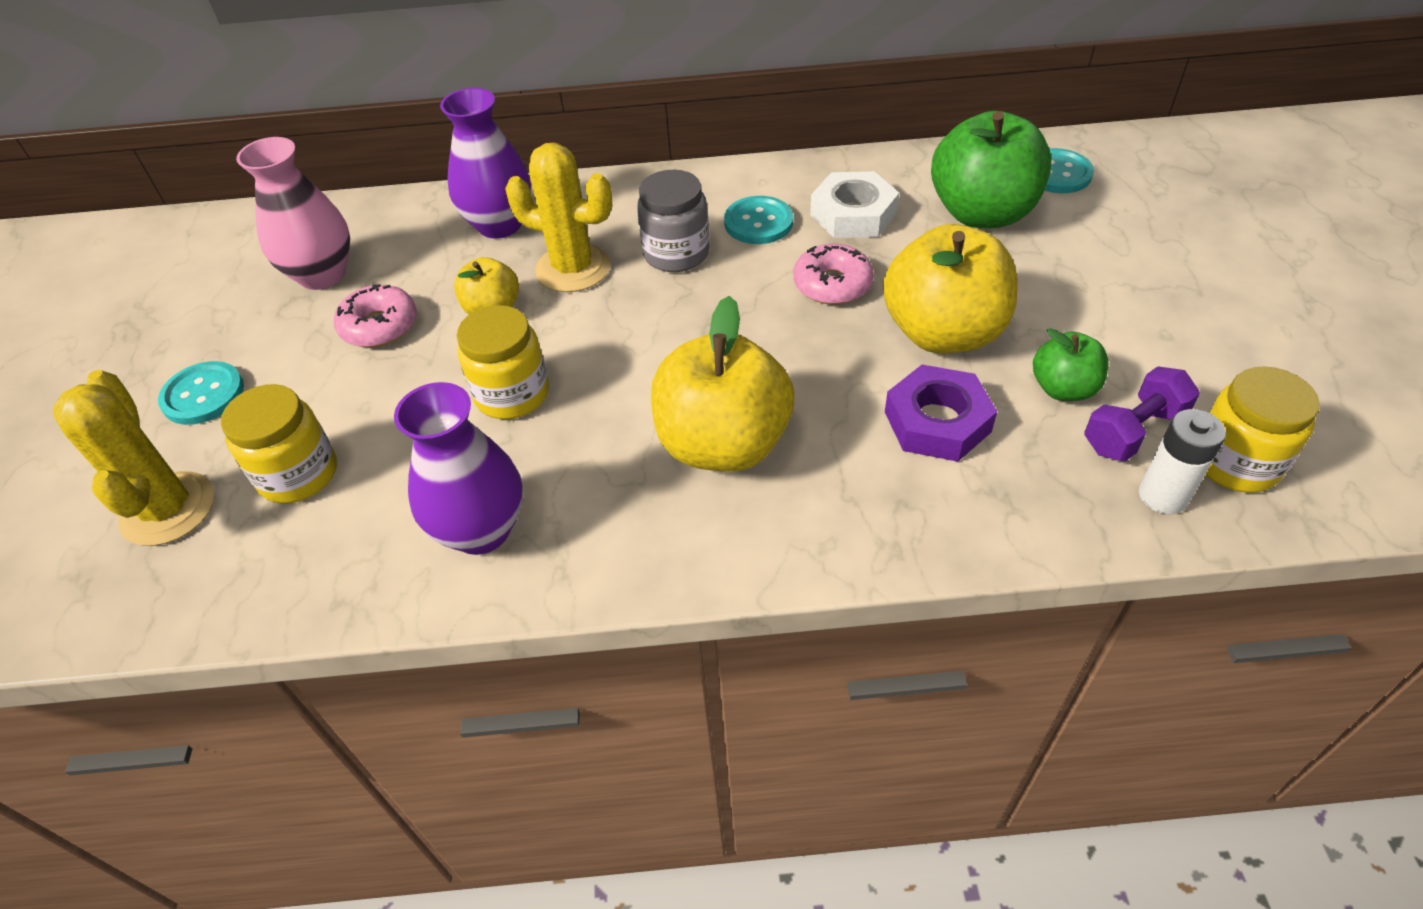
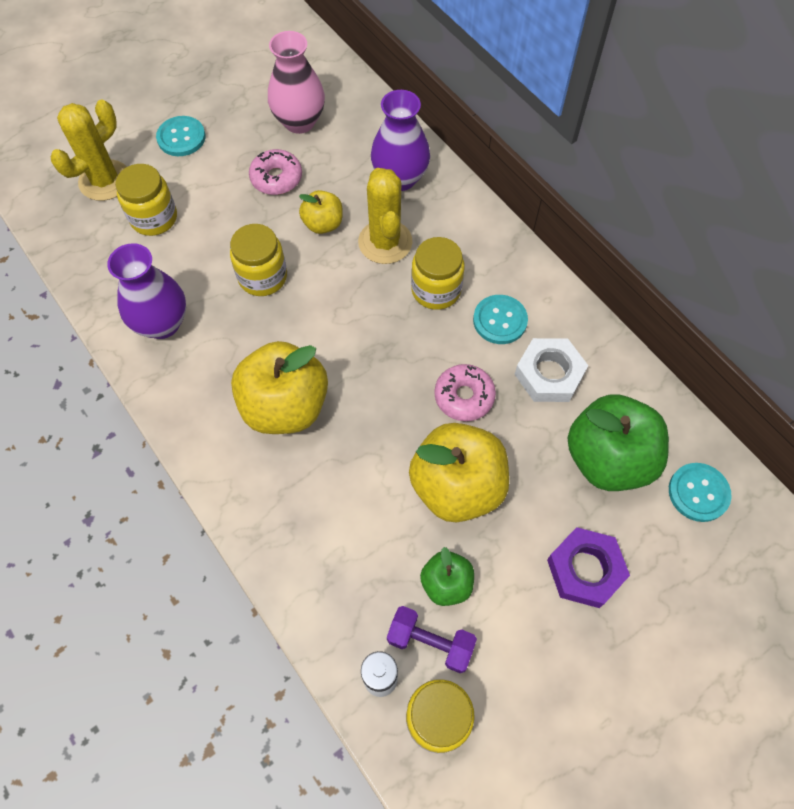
camera: 55 degrees right, 15 degrees up
(676, 253) = (436, 290): grey jar -> yellow jar
(937, 422) = (370, 517): purple nut -> purple nut (585, 570)

